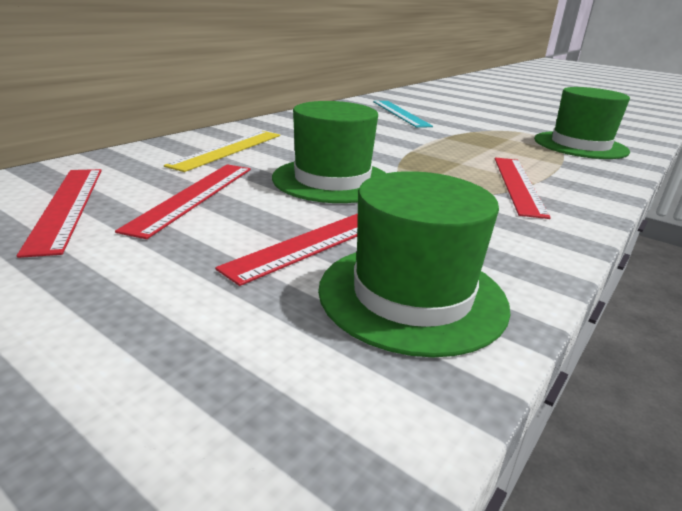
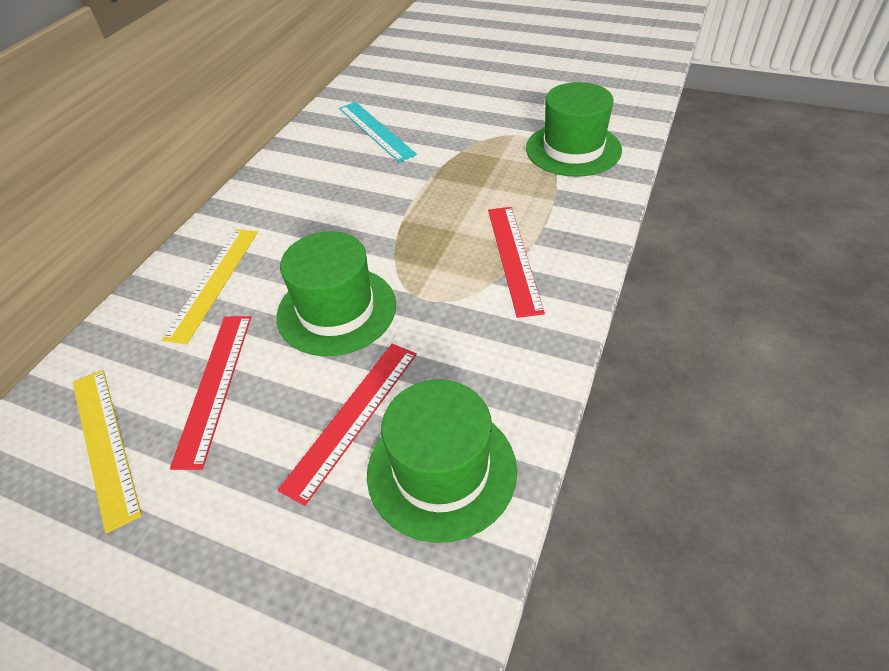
camera: 10 degrees left, 20 degrees up
(66, 206) = (104, 444): red ruler -> yellow ruler

